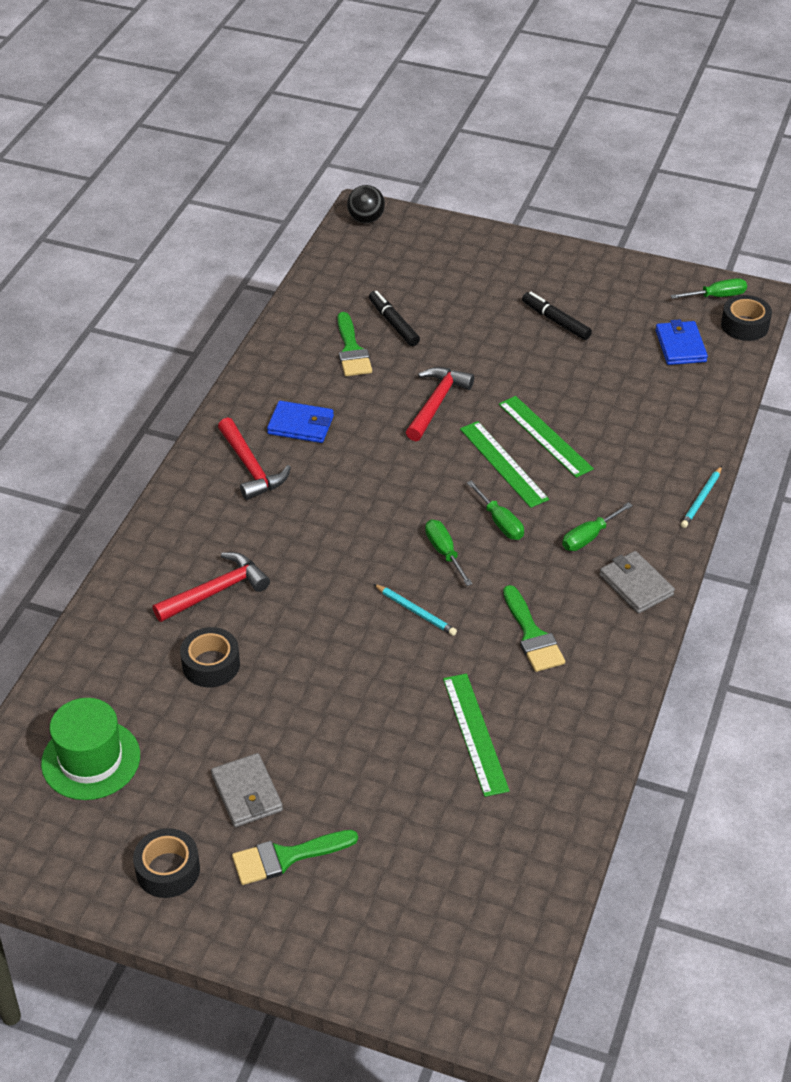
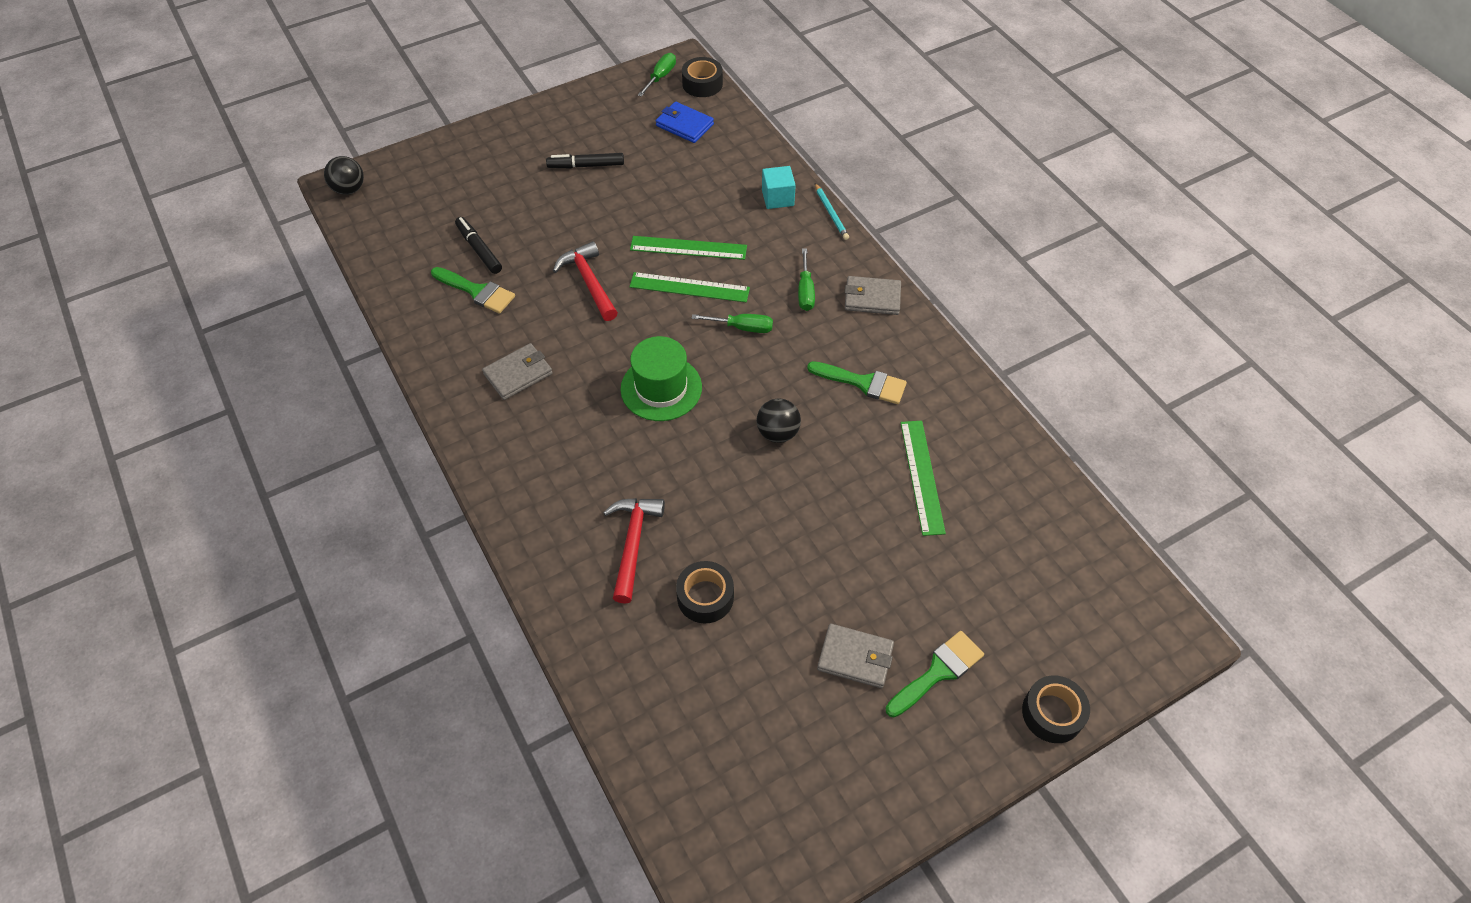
camera: 50 degrees left, 10 degrees up
(91, 759) = (726, 748): green hat -> green hat (661, 388)
(168, 870) = (885, 763): black tape -> black tape (1052, 713)
(251, 467) = (527, 434): red hammer -> none
(286, 857) = (938, 672): green brush -> green brush turned 150 degrees counterclockwise
(300, 425) = (518, 374): blue wallet -> grey wallet
(393, 323) = (479, 249): black marker -> black marker turned 45 degrees clockwise
(415, 611) = (777, 433): turquoise pencil -> black ball
(444, 552) = (738, 378): green screwdriver -> none
(475, 733) = (922, 476): green ruler -> green ruler turned 60 degrees clockwise
(674, 454) = (777, 198): none -> turquoise cube

